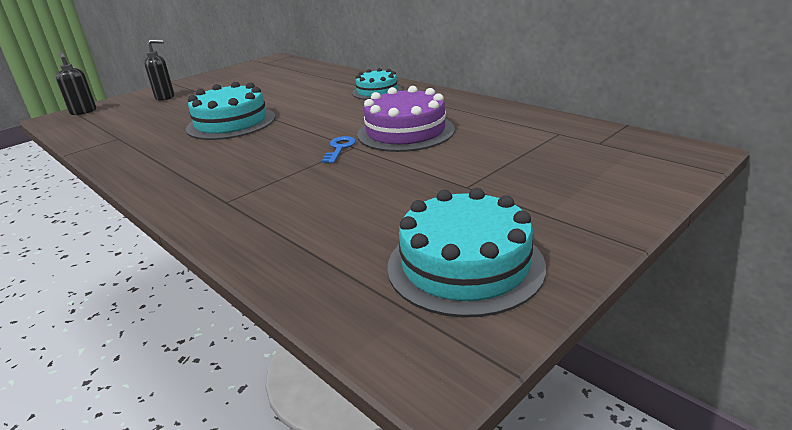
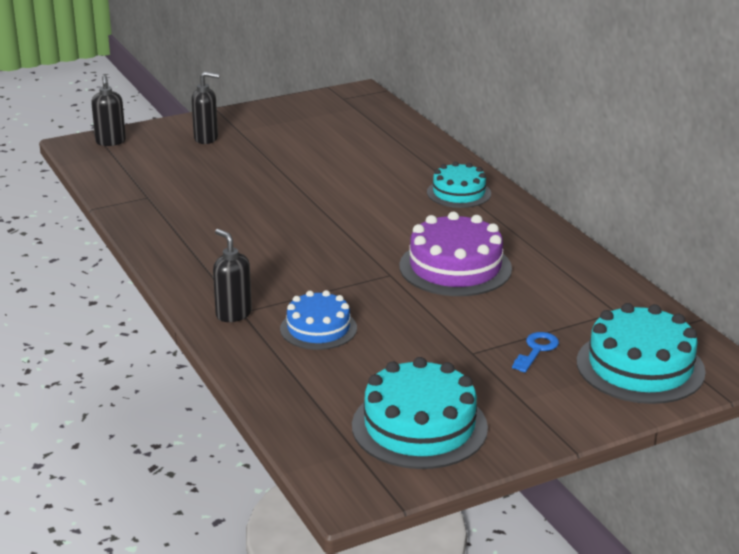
camera: 15 degrees right, 0 degrees up
(217, 205) = (233, 314): none -> black soap dispenser
(231, 123) = (272, 204): turquoise cake -> turquoise cake (640, 367)
(308, 199) = (318, 328): none -> blue cake
(339, 148) = (374, 273): blue key -> blue key (536, 350)

